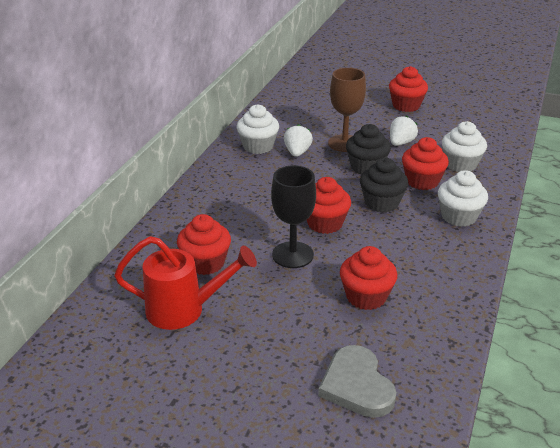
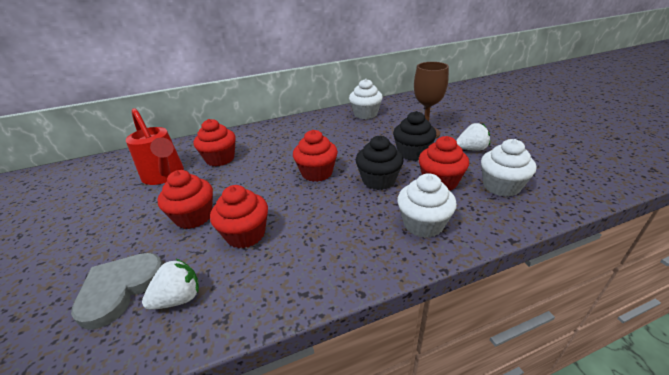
camera: 50 degrees right, 0 degrees up
(292, 255) = (263, 180): black goblet -> none
(297, 152) = (382, 126): white strawberry -> white strawberry (179, 298)
(406, 105) = (523, 127): red cupcake -> red cupcake (194, 217)

